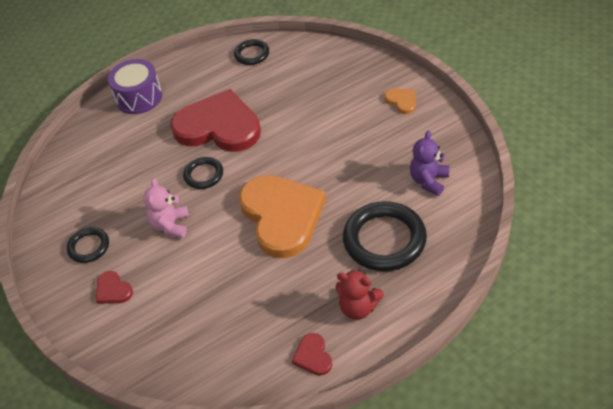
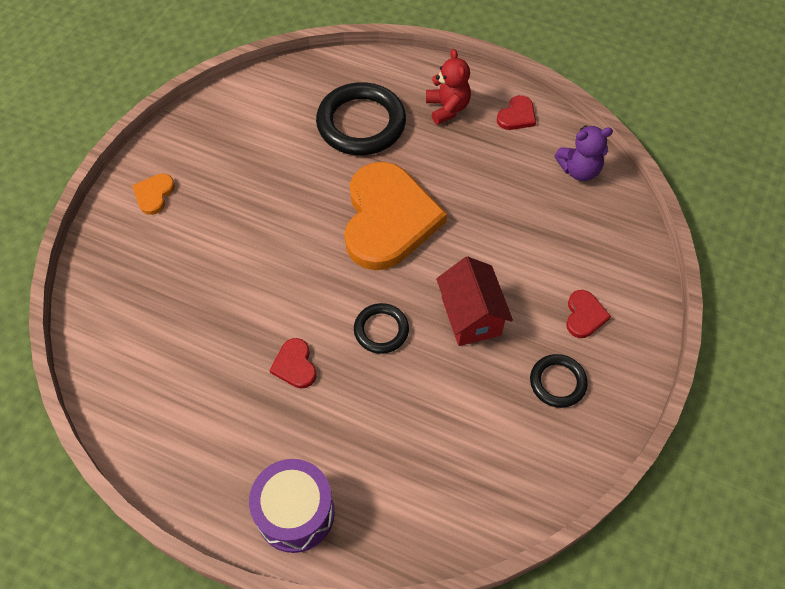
camera: 130 degrees left, 10 degrees up
(171, 225) = (471, 316): pink teddy bear -> red house
(218, 126) = (295, 365): red heart -> red heart, size x0.40
(252, 54) = (134, 412): black ring -> none
(282, 216) = (388, 219): orange heart -> orange heart turned 150 degrees clockwise
(429, 181) = (265, 122): purple teddy bear -> purple teddy bear (579, 170)

